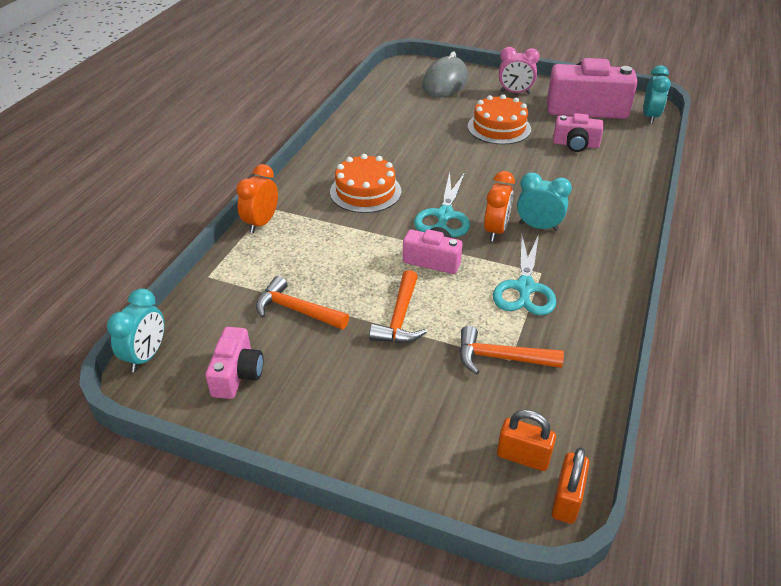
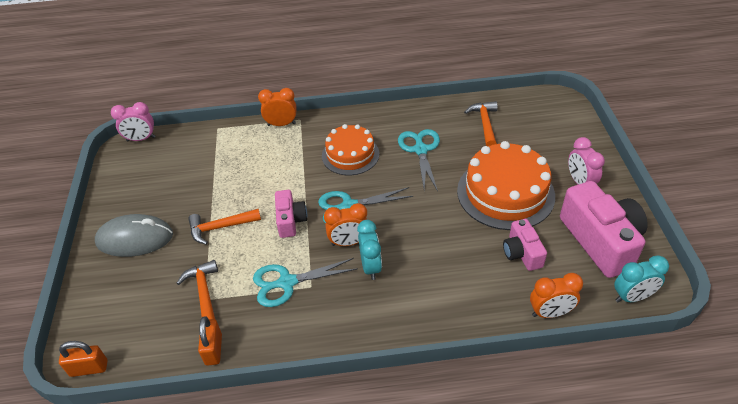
camera: 65 degrees right, 5 degrees up
(146, 356) = (141, 139): turquoise clock -> pink clock
(237, 374) = (140, 179): pink camera -> none
(296, 310) = (205, 178): orange hammer -> orange hammer (484, 124)
(400, 150) = (420, 150): none -> turquoise scissors
(445, 82) = (552, 133): grey mouse -> grey mouse (135, 239)
(499, 128) = (505, 193): orange cake -> orange cake, size x1.55
(523, 457) = (118, 334): orange padlock -> orange padlock (213, 349)
(647, 155) = (550, 313): none -> orange clock

